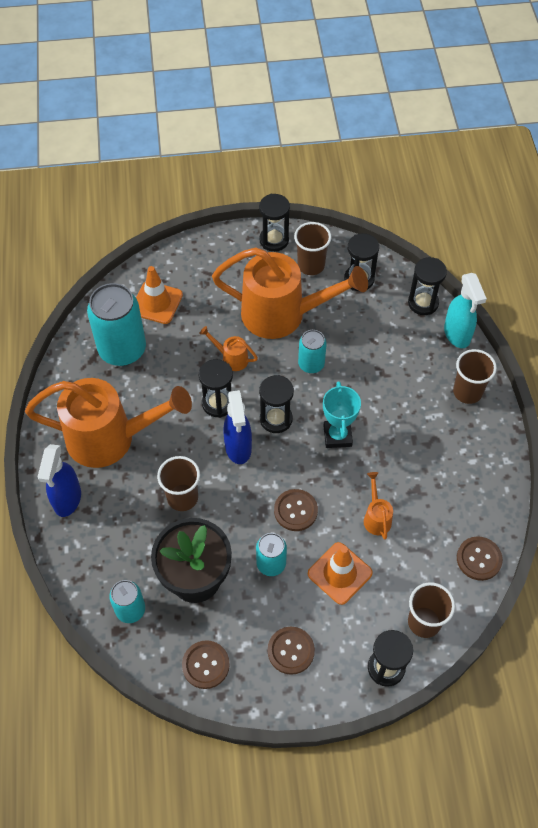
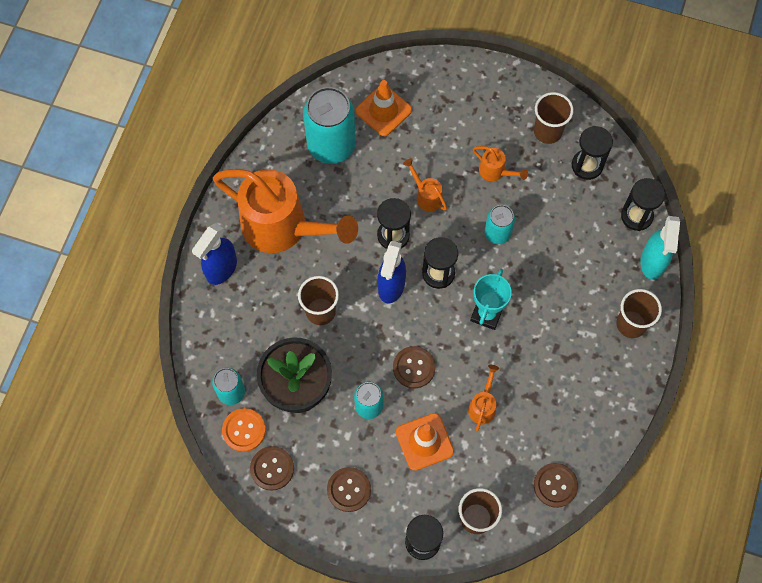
camera: 25 degrees right, 10 degrees up
(160, 640) = (244, 430): none -> orange button
(274, 240) = (525, 90): black hourglass -> none
(283, 314) = (495, 172): orange watering can -> orange watering can, size x0.41

